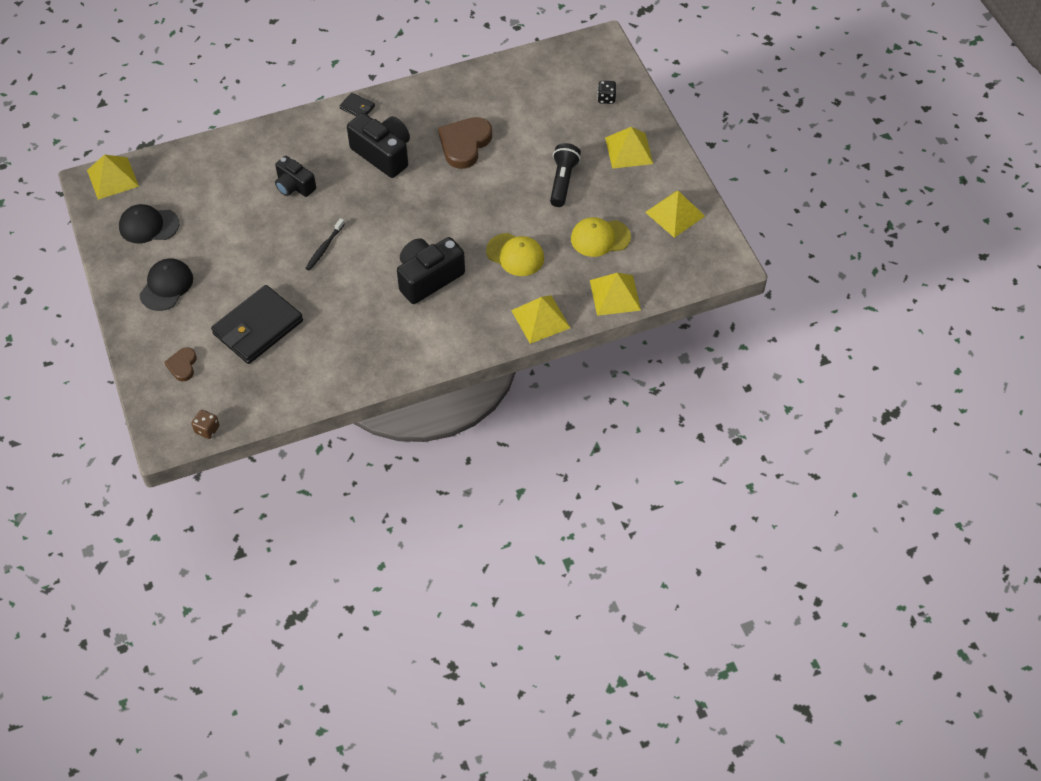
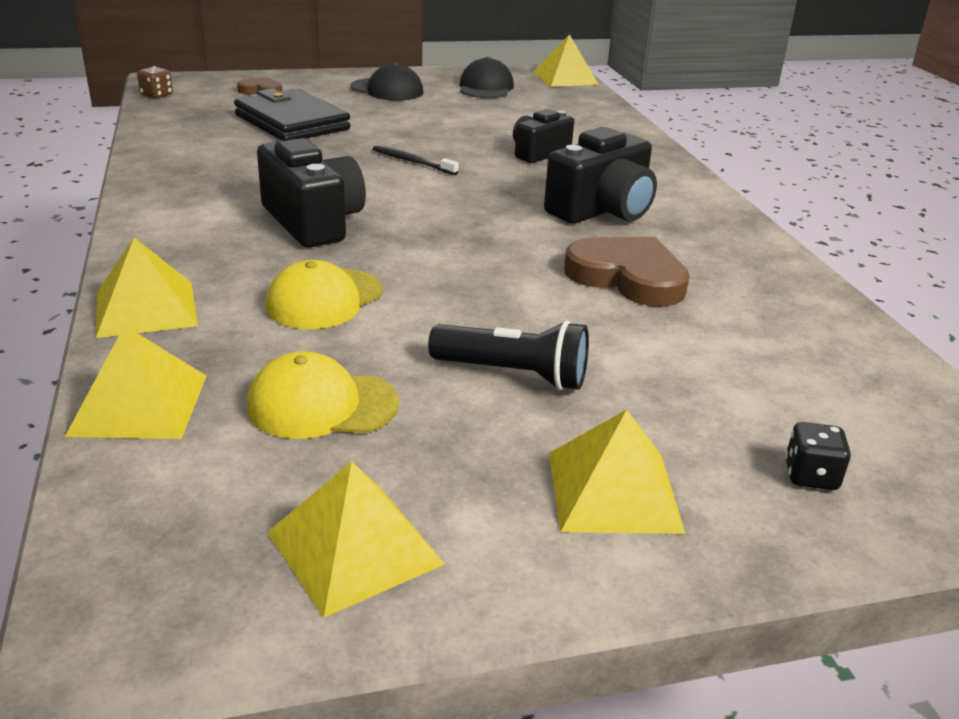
camera: 95 degrees right, 25 degrees down
(357, 107) = (709, 200): black wallet -> none
(600, 238) = (322, 405): yellow cap -> yellow cap turned 90 degrees counterclockwise

